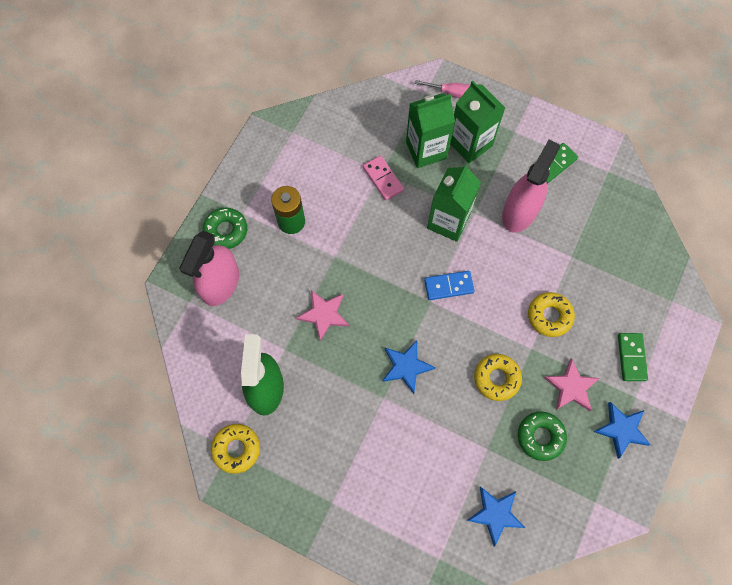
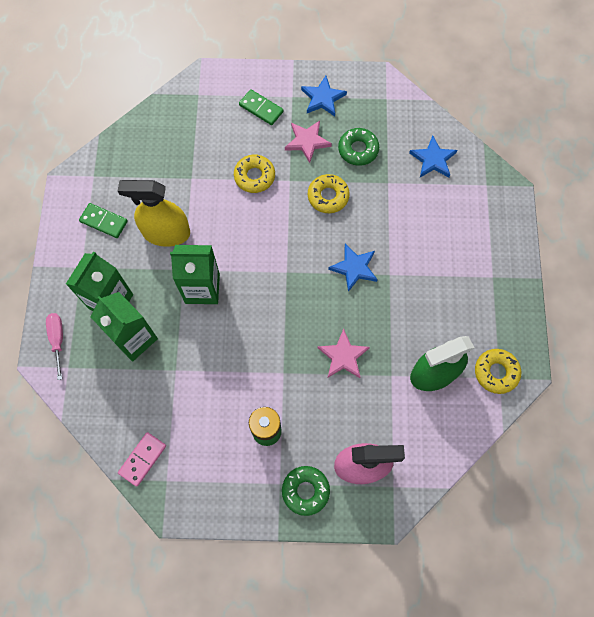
camera: 115 degrees left, 0 degrees up
(383, 179) = (183, 365): pink domino -> pink domino (143, 459)
(448, 286) = (265, 263): blue domino -> none
(519, 212) = (166, 233): pink spray bottle -> yellow spray bottle
(631, 357) = (261, 108): green domino -> green domino turned 60 degrees clockwise

